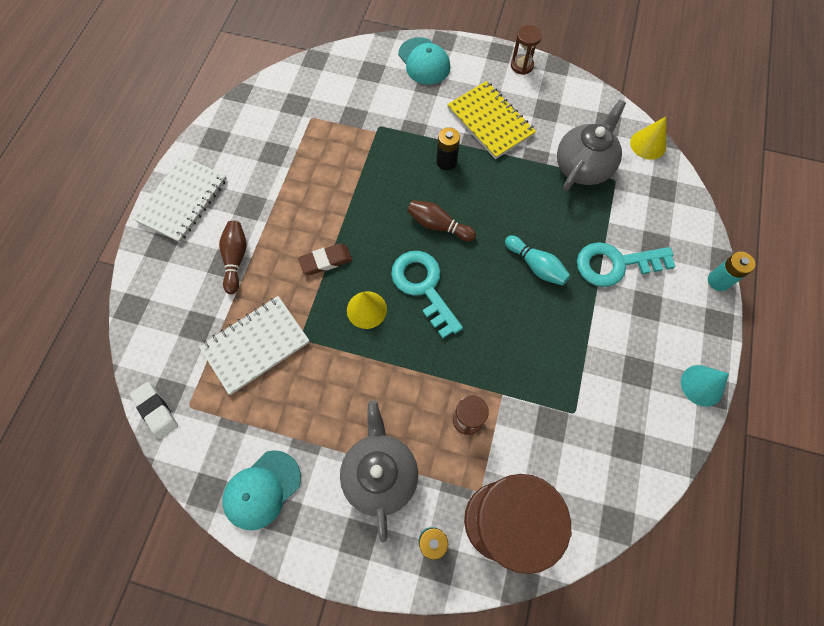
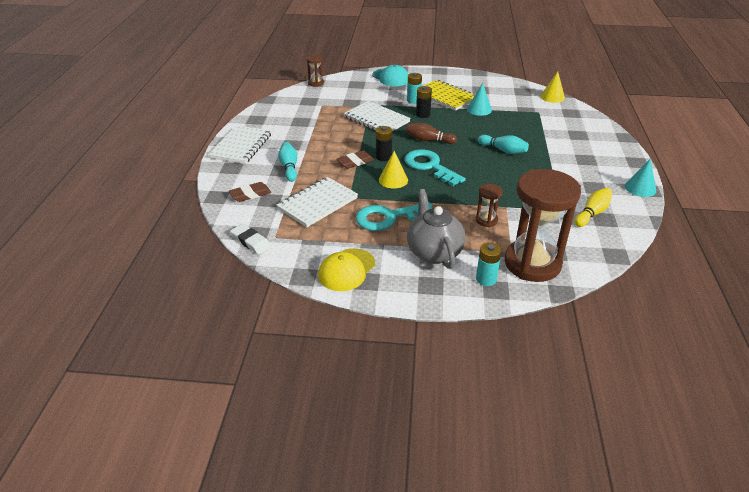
camera: 10 degrees left, 30 degrees down
(174, 311) = (250, 194): none -> brown eraser
(236, 259) = (289, 167): brown bowling pin -> turquoise bowling pin
(262, 490) = (346, 270): turquoise cap -> yellow cap
(366, 255) = (383, 157): none -> black battery
(378, 164) = (376, 119): none -> white notebook
(522, 65) = (456, 74): brown hourglass -> brown hourglass (316, 83)
(530, 160) = (479, 109): none -> turquoise cone
(583, 167) = (515, 109): grey teapot -> none
(615, 264) = (556, 145): turquoise key -> turquoise key (388, 218)
(615, 430) = (592, 213): none -> yellow bowling pin
(718, 281) = (627, 145): turquoise battery -> turquoise battery (413, 100)

